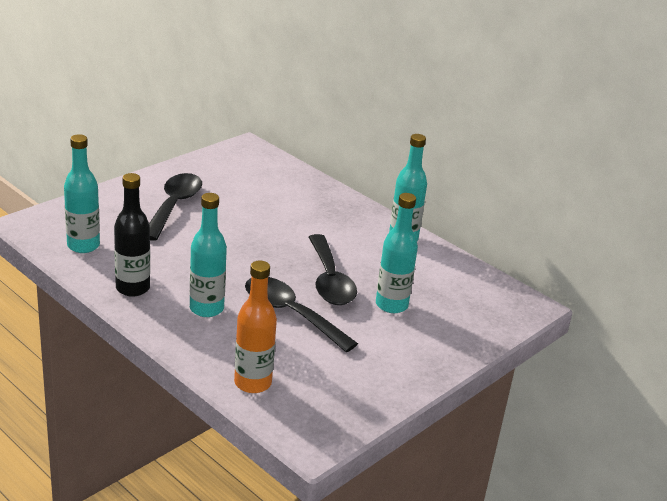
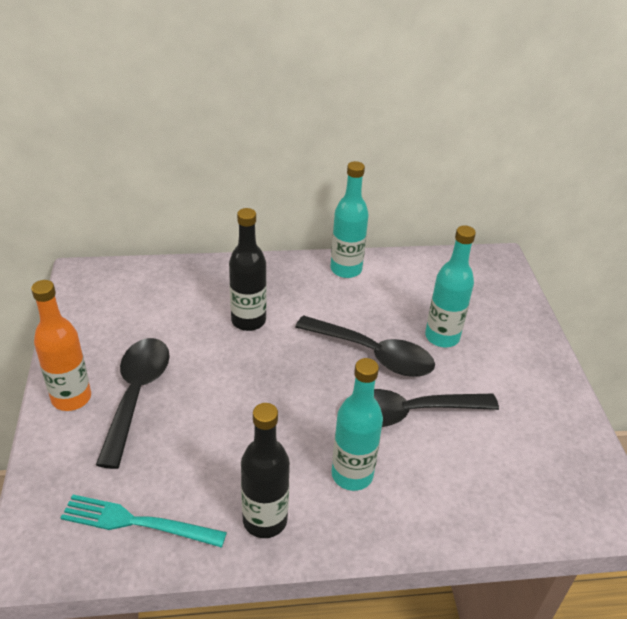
camera: 50 degrees left, 10 degrees up
(83, 246) = (138, 522): turquoise bottle -> turquoise fork
(174, 206) = (136, 394): black spoon -> black spoon turned 45 degrees clockwise
(253, 383) = (502, 508): orange bottle -> orange bottle (71, 398)
(291, 219) = (248, 321): none -> black bottle

